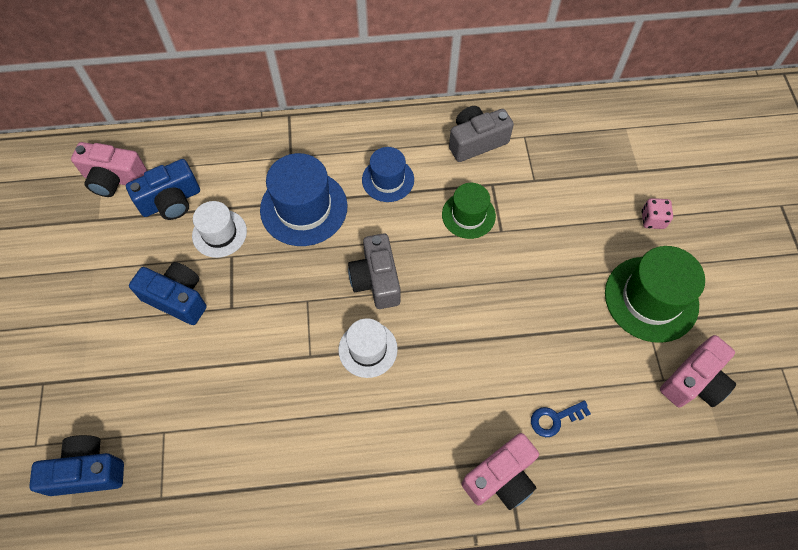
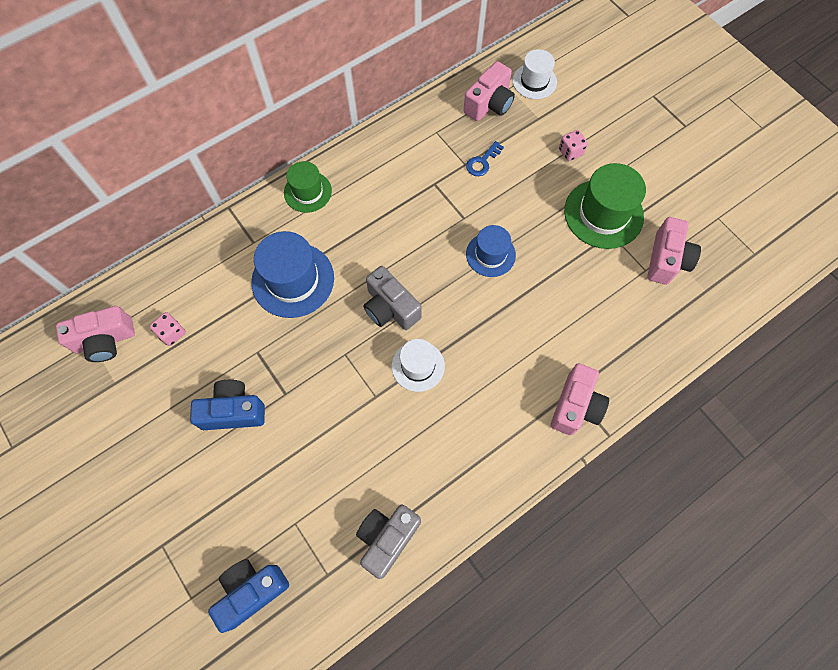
camera: 30 degrees left, 5 degrees up
(171, 201) = (172, 333): blue camera -> pink dice
(219, 233) = (234, 338): white hat -> white hat (534, 81)
(388, 180) = (348, 221): blue hat -> blue hat (490, 254)
(468, 215) = (431, 218): green hat -> green hat (308, 192)
(476, 141) = (400, 154): grey camera -> grey camera (387, 538)
(555, 419) = (587, 341): blue key -> blue key (482, 162)
(595, 134) = (489, 104): none -> pink camera

